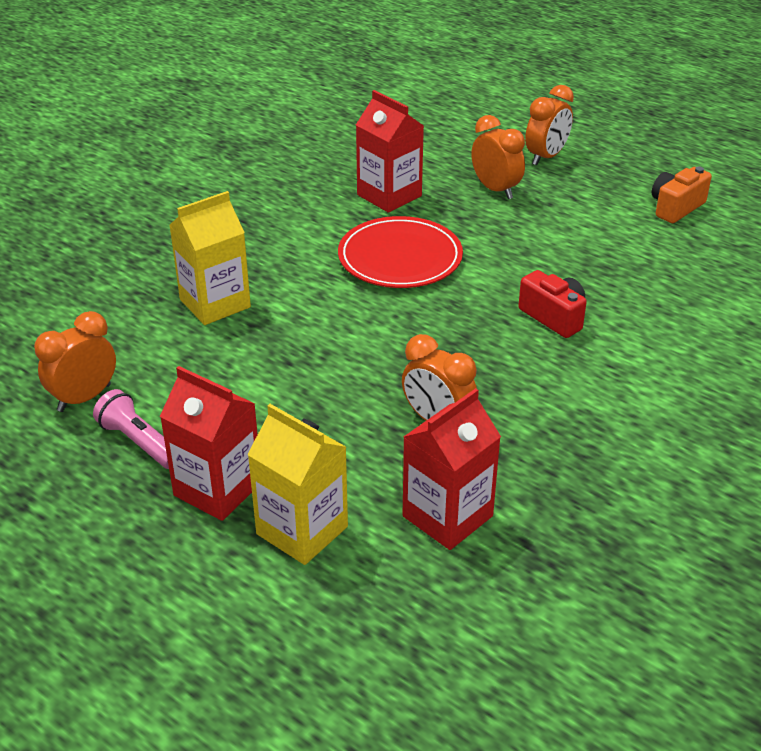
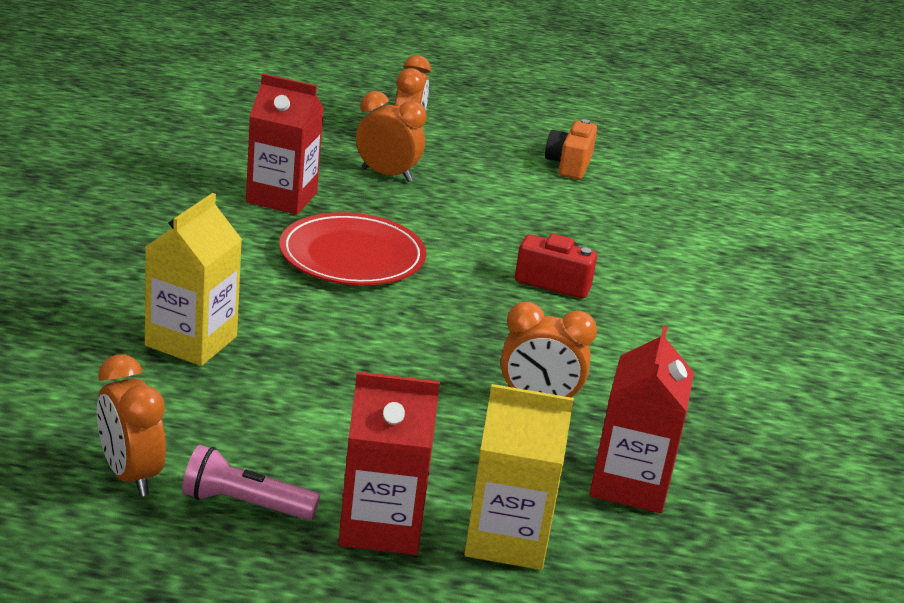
camera: 35 degrees left, 10 degrees down
(84, 398) = (130, 475): orange clock -> orange clock turned 45 degrees counterclockwise

